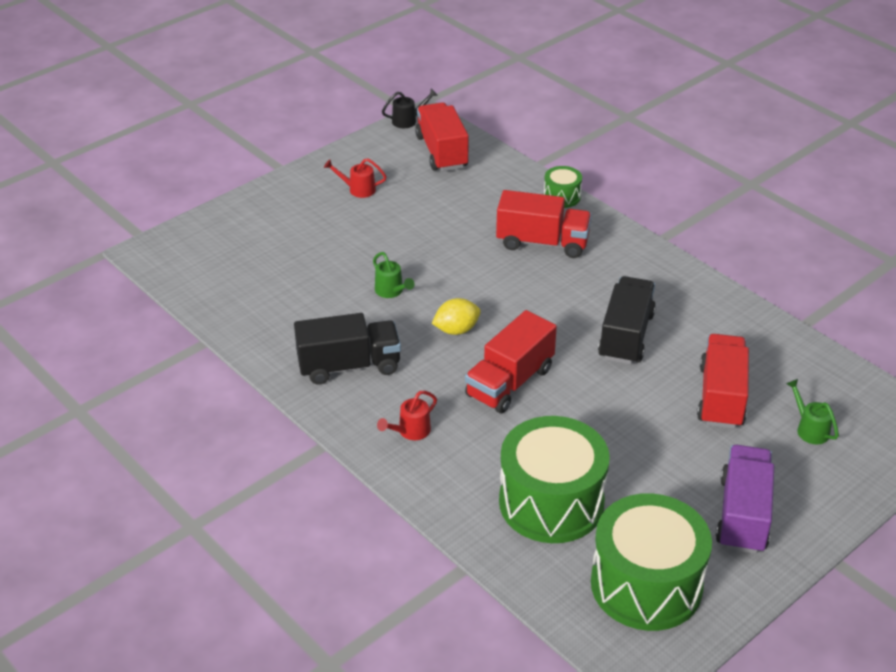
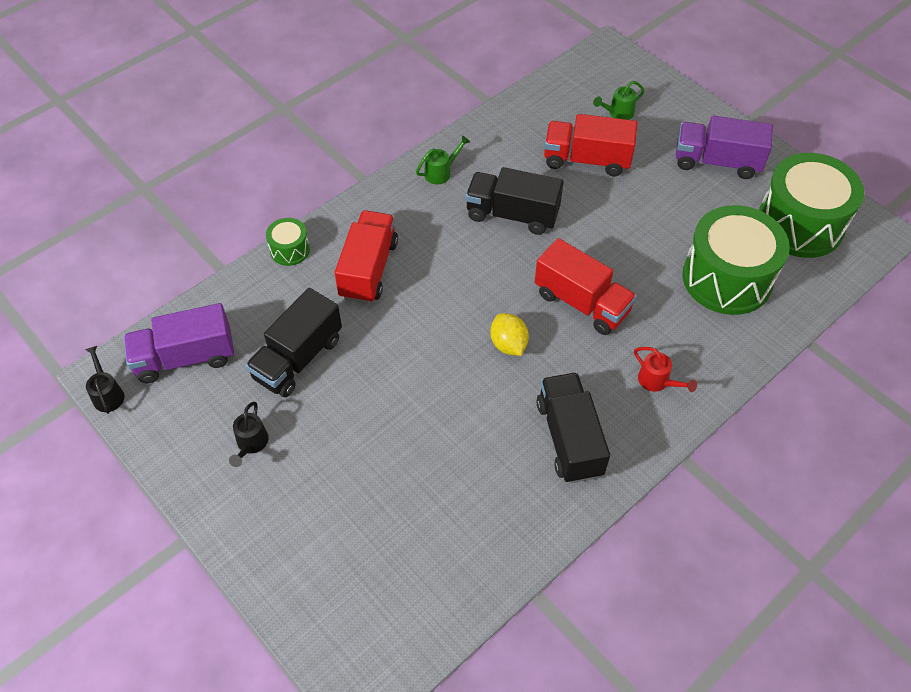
camera: 90 degrees left, 15 degrees up
(358, 189) = (251, 444): red watering can -> black watering can
(391, 291) = (447, 403): green watering can -> green watering can (441, 172)
(441, 208) = (298, 358): none -> black truck
(442, 152) = (185, 357): red truck -> purple truck

